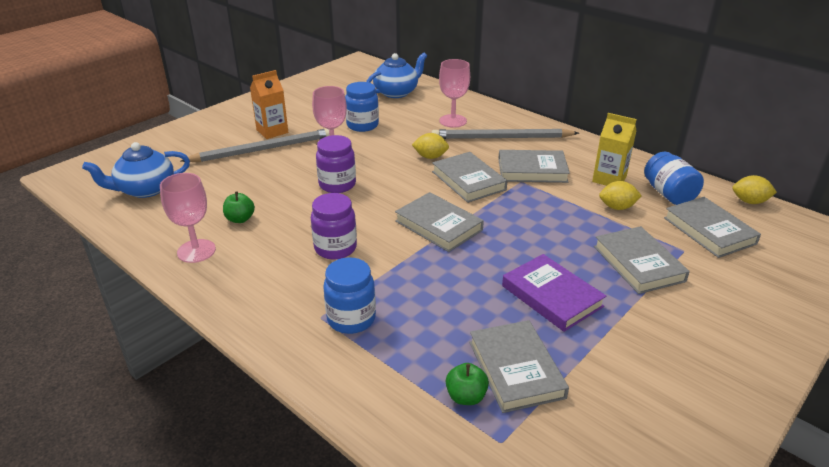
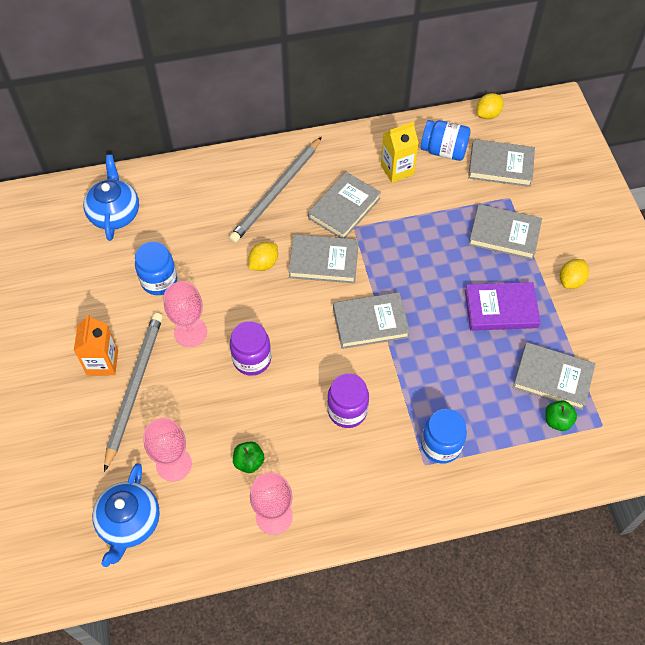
camera: 55 degrees left, 25 degrees up
(453, 121) = (215, 206): pink goblet -> pink goblet (174, 464)
(617, 207) = (435, 194): yellow lemon -> yellow lemon (571, 280)

